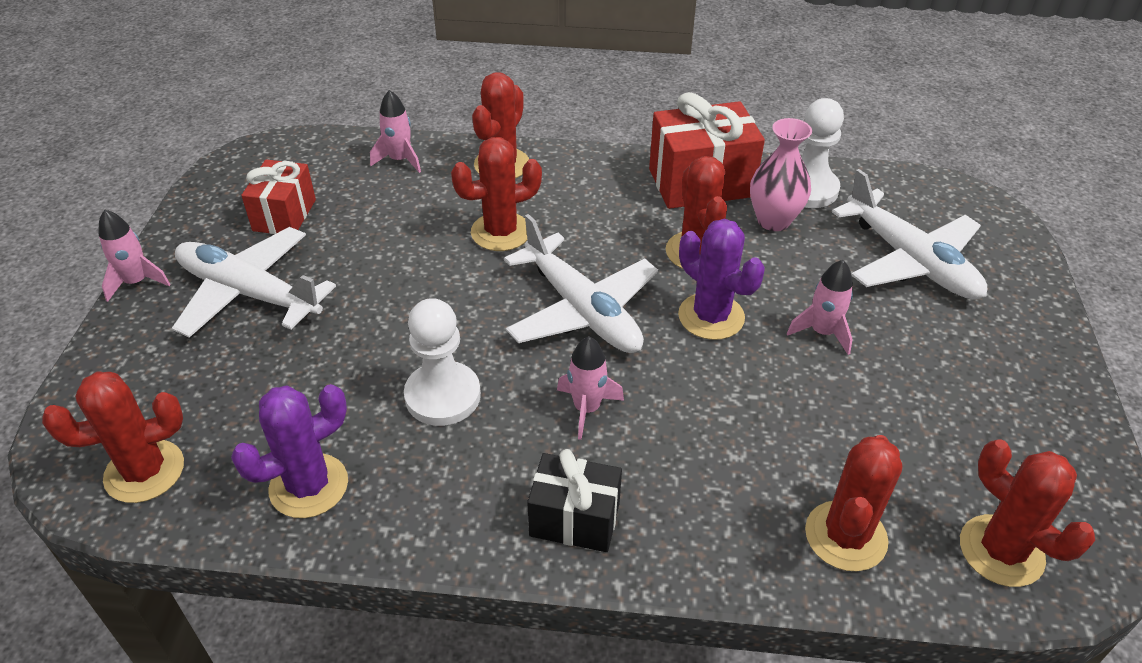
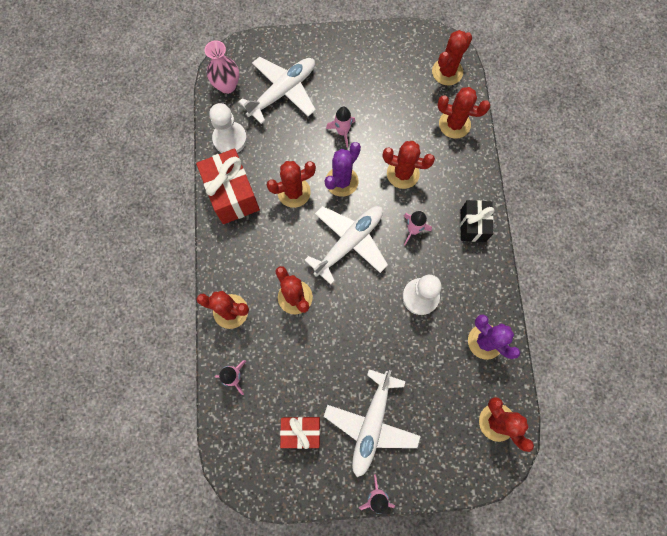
camera: 100 degrees left, 30 degrees up
(719, 413) = (403, 174): none -> red cactus
(773, 220) = (261, 155): pink vase -> pink vase (227, 86)

